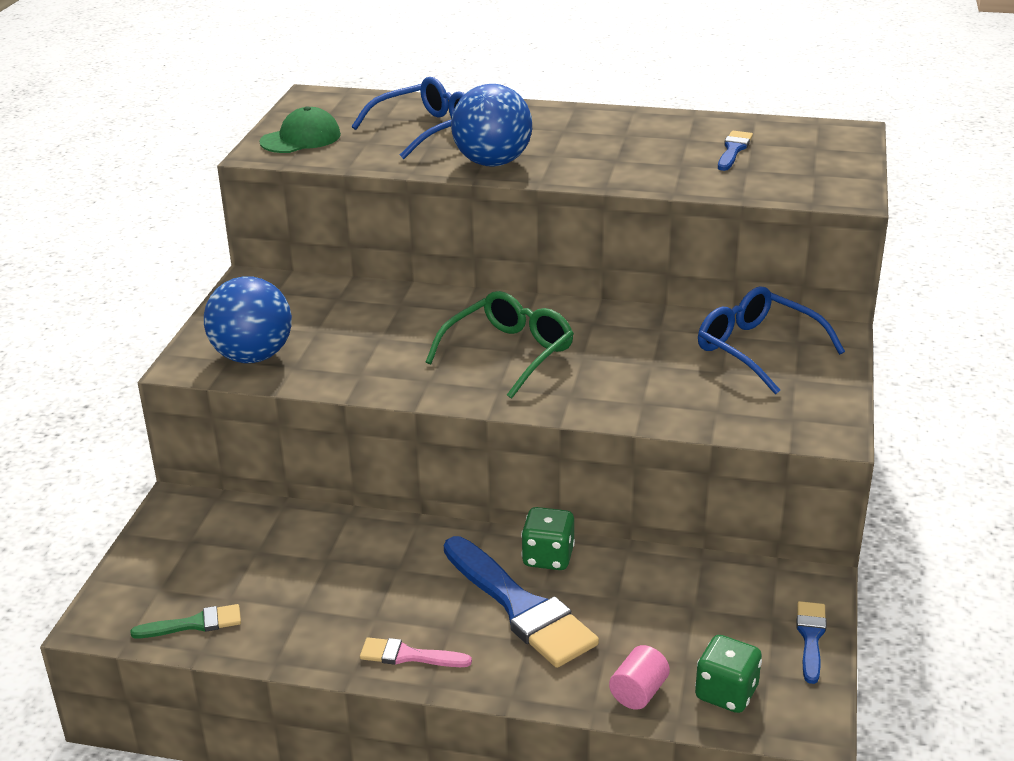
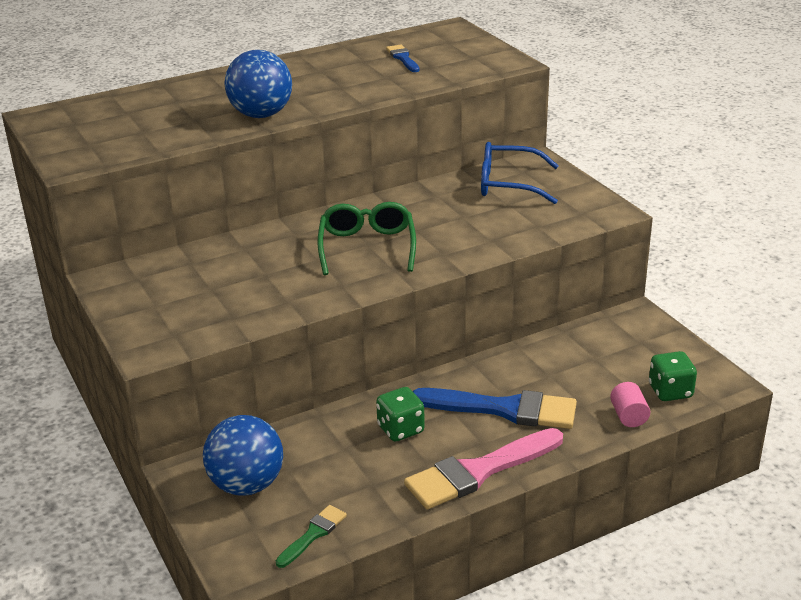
camera: 40 degrees left, 0 degrees up
(252, 356) = (190, 324): blue ball -> blue ball (247, 485)
(301, 138) = (84, 146): green cap -> none
(408, 656) = (479, 471): pink brush -> pink brush, size x2.01
(426, 130) = (174, 110): blue glasses -> none
(548, 557) = (480, 374): green dice -> green dice (400, 429)
(811, 637) = (671, 342): blue brush -> none

